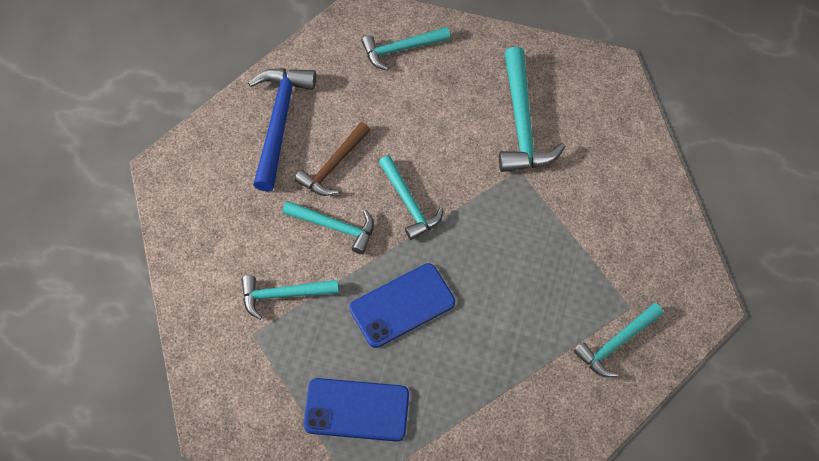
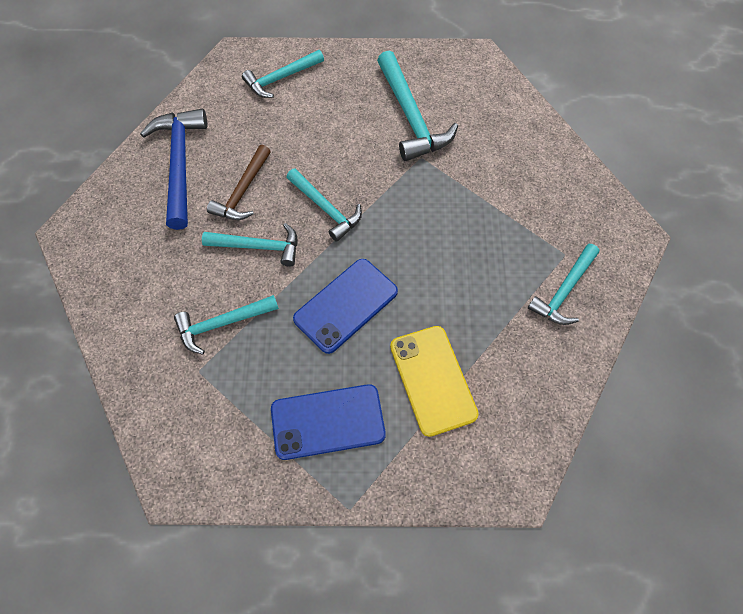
camera: 15 degrees left, 0 degrees up
(463, 396) = (433, 380): none -> yellow phone

